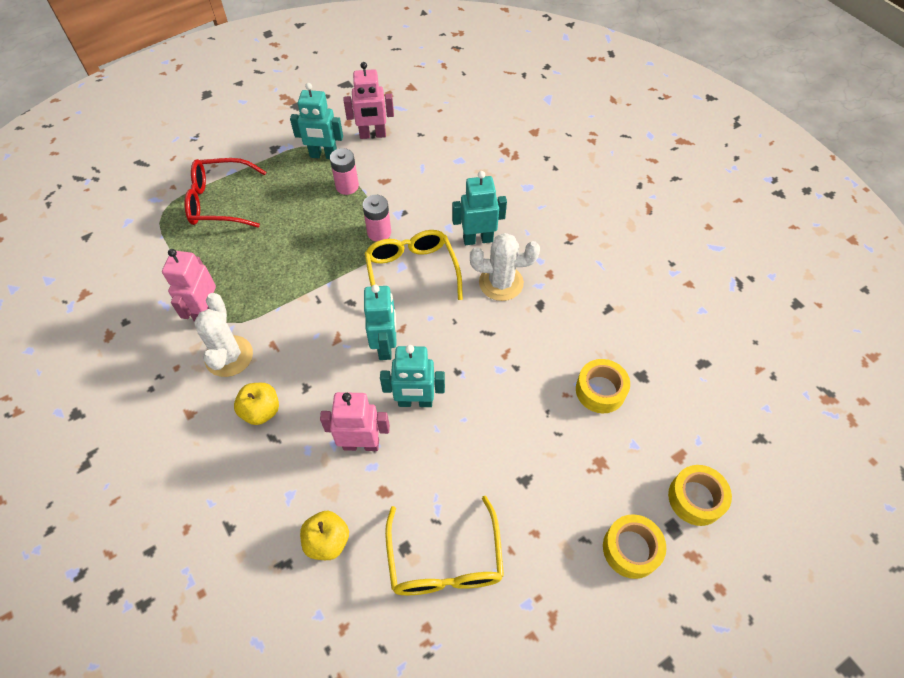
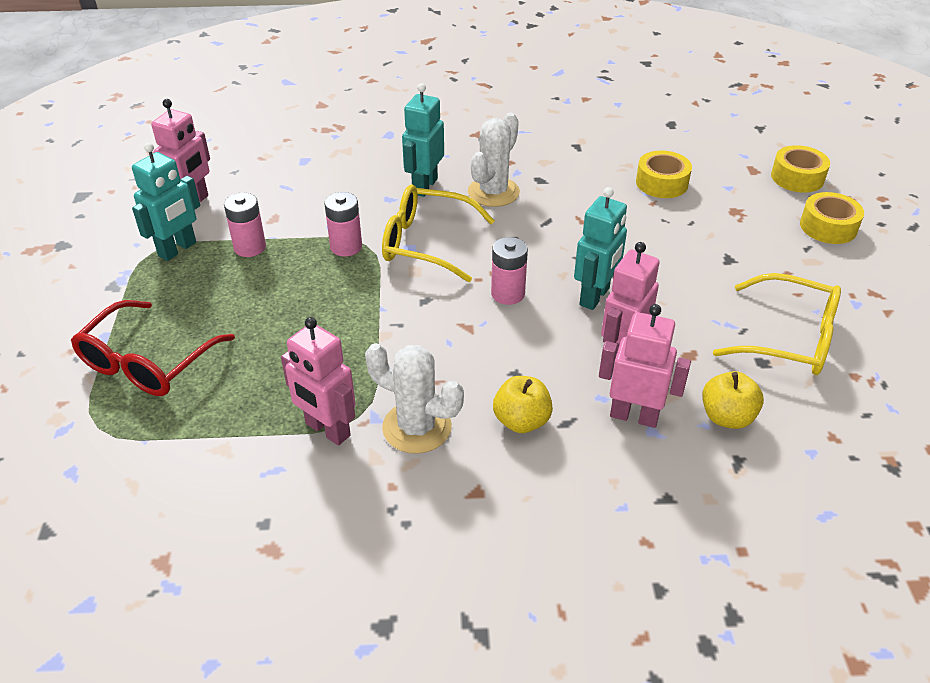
camera: 60 degrees left, 15 degrees down
(299, 477) = (634, 416): none -> pink robot
(385, 346) = (508, 294): turquoise robot -> pink battery

